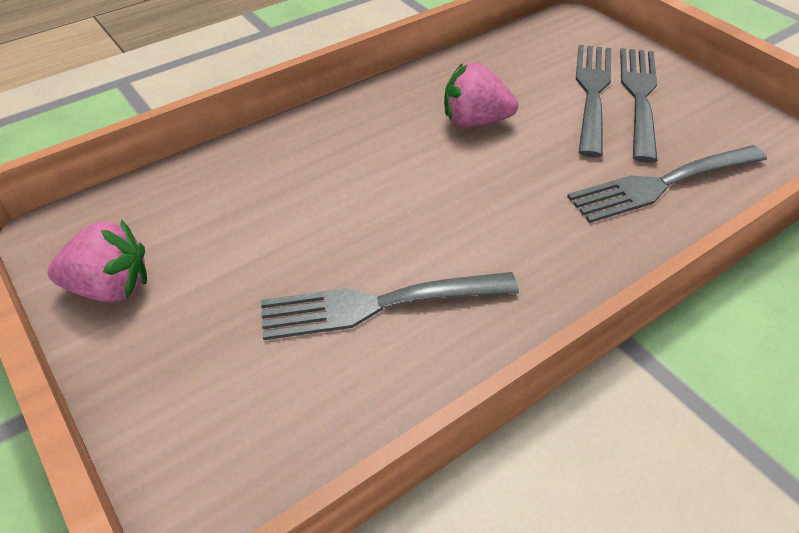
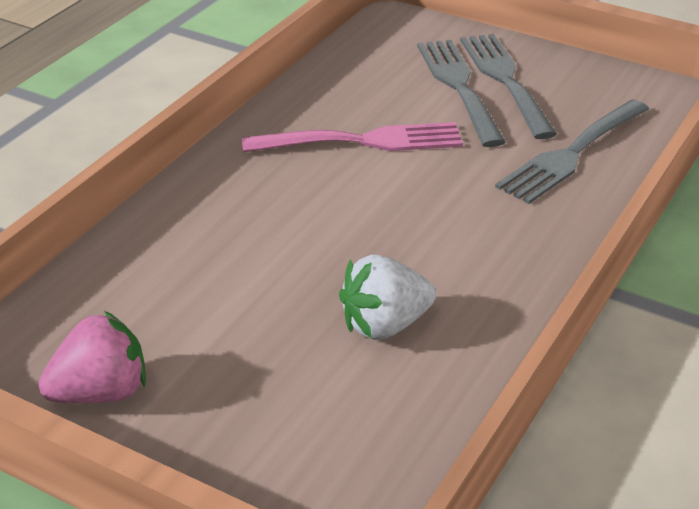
camera: 25 degrees left, 10 degrees down
(378, 304) = (384, 325): grey fork -> white strawberry
(475, 121) = (362, 141): pink strawberry -> pink fork

